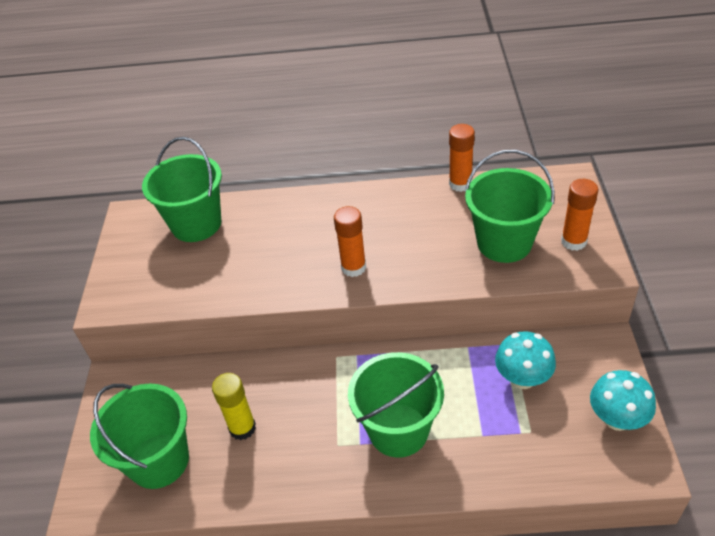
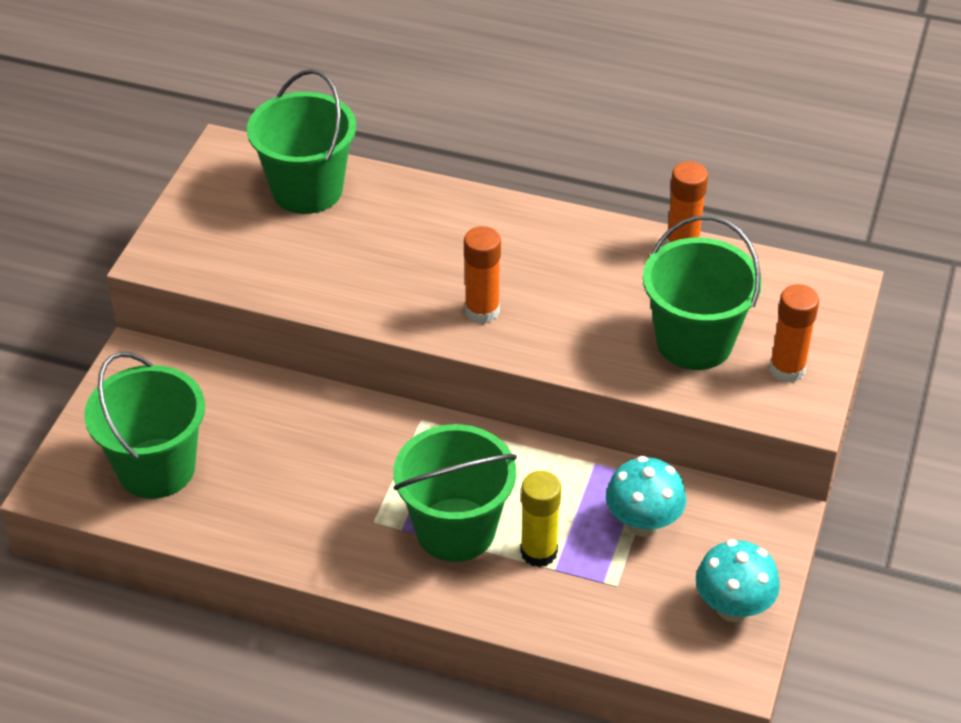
camera: 15 degrees right, 0 degrees up
(242, 428) = (269, 465): yellow glue stick -> yellow glue stick (539, 552)

